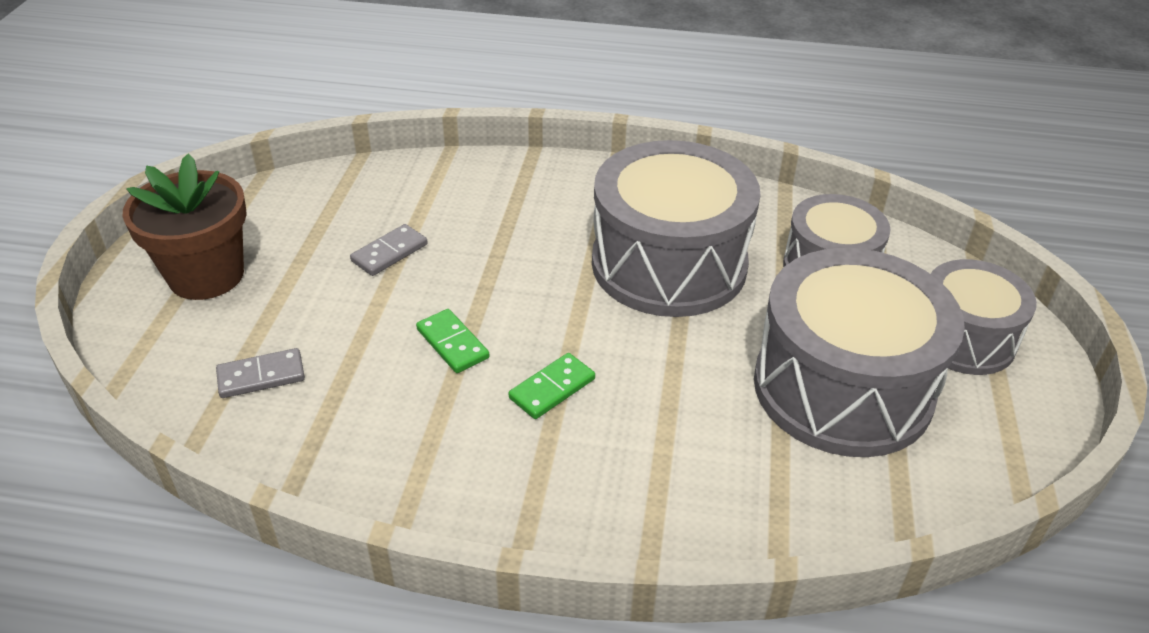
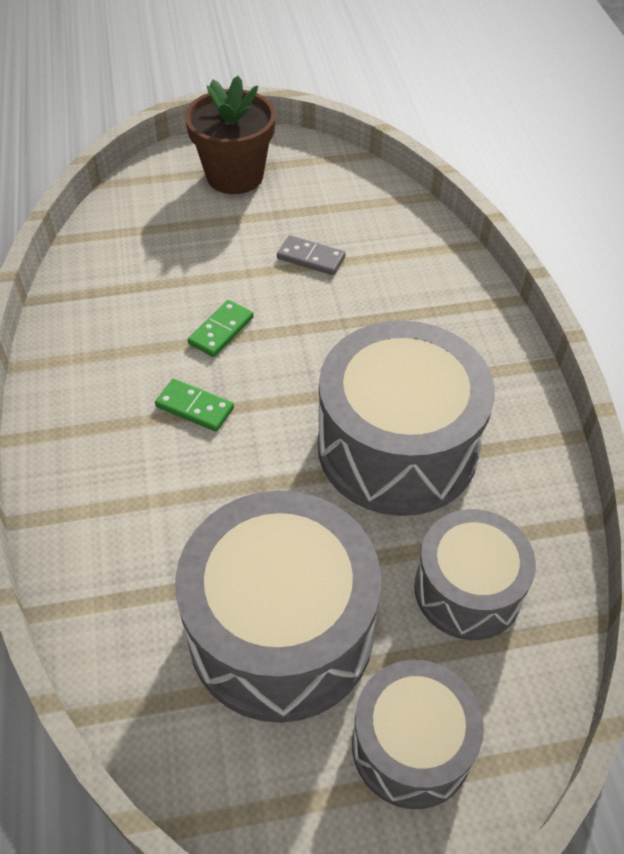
camera: 70 degrees right, 10 degrees up
(261, 376) = (145, 243): grey domino -> none

